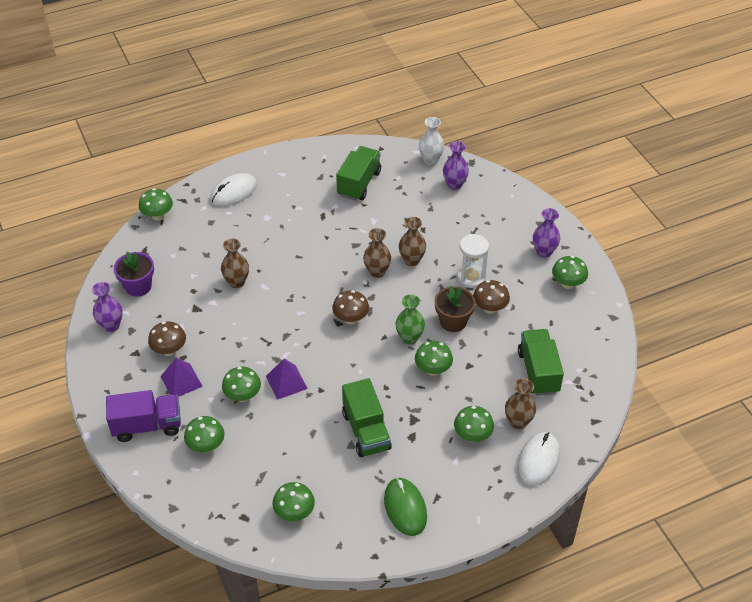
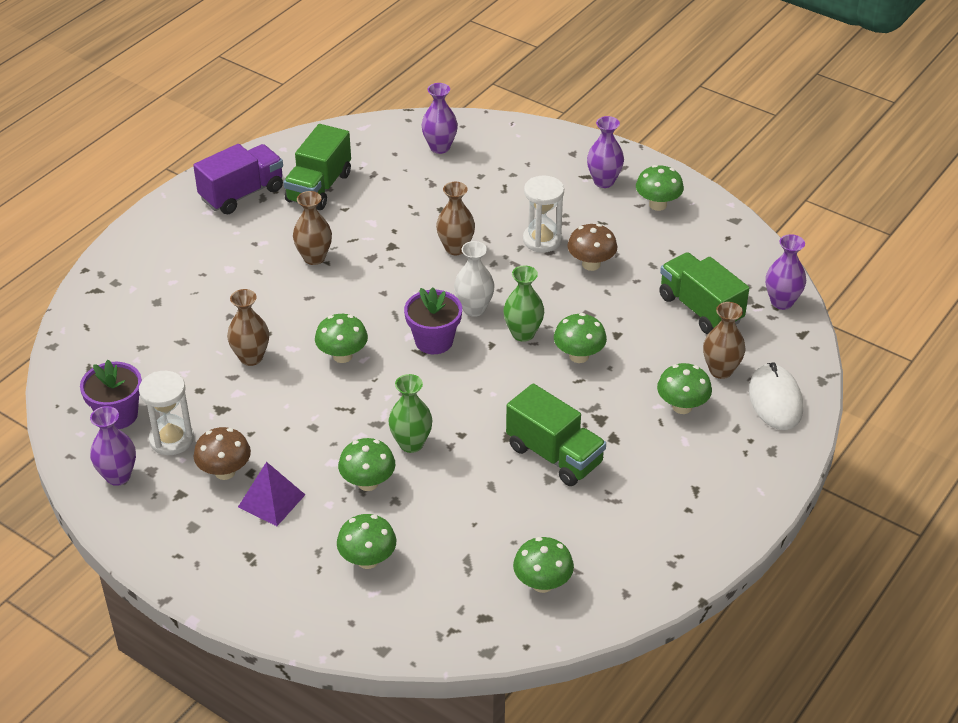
camera: 30 degrees left, 5 degrees down
(147, 426) = (268, 571): purple truck -> purple truck (242, 194)
(155, 315) = (171, 439): none -> white hourglass
(158, 216) = (75, 321): green mushroom -> green mushroom (342, 356)
(234, 192) = (160, 256): white mouse -> none
(286, 382) = (411, 444): purple pyramid -> green vase
(351, 319) = (434, 341): brown mushroom -> purple flower pot
(359, 183) = (319, 187): green truck -> green truck turned 150 degrees counterclockwise
(377, 272) = (423, 277): brown vase -> brown vase (314, 258)
(405, 508) = (669, 517): green mouse -> none
(430, 160) = (388, 131): white vase -> white vase (474, 309)
(453, 321) = (560, 295): brown flower pot -> none
(598, 391) = (781, 302): none -> purple vase

